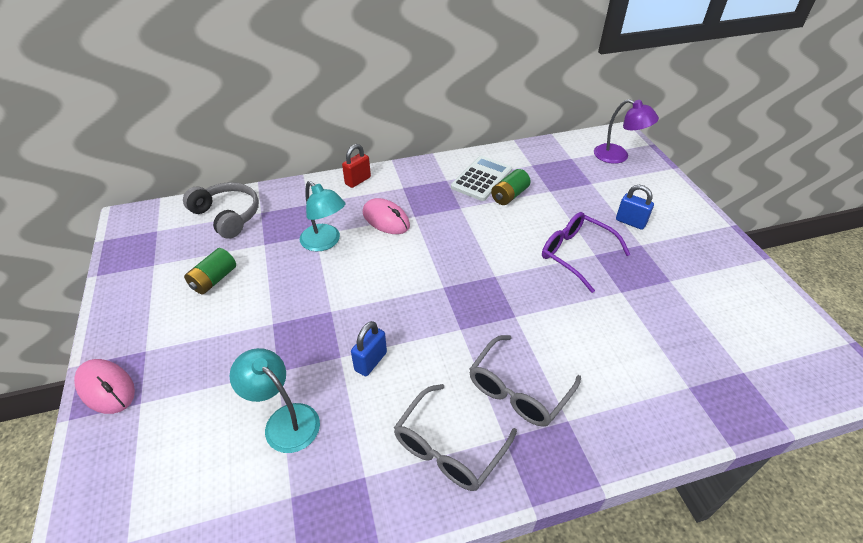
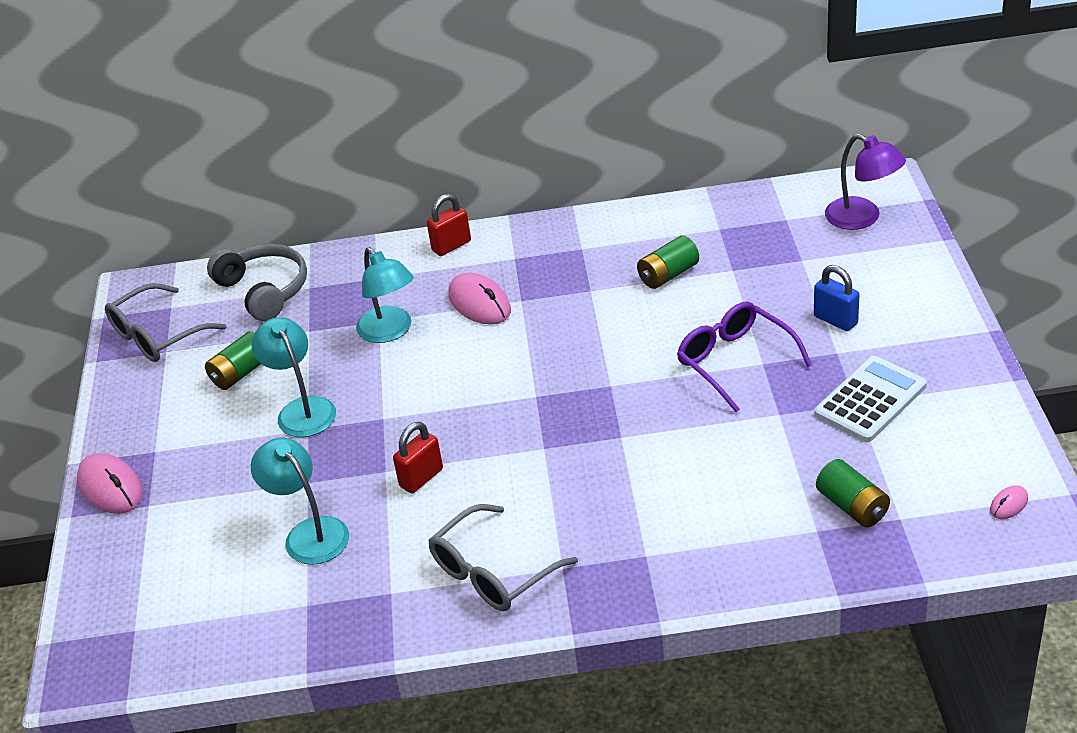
camera: 15 degrees right, 5 degrees down
(265, 307) = (302, 409): none -> turquoise lamp
(370, 361) = (421, 478): blue padlock -> red padlock
(481, 179) = (634, 248): white calculator -> white calculator (870, 400)
(518, 390) = (595, 520): grey glasses -> grey glasses (157, 336)
(705, 364) = (852, 506): none -> green battery
(813, 355) = (1009, 504): none -> pink mouse

